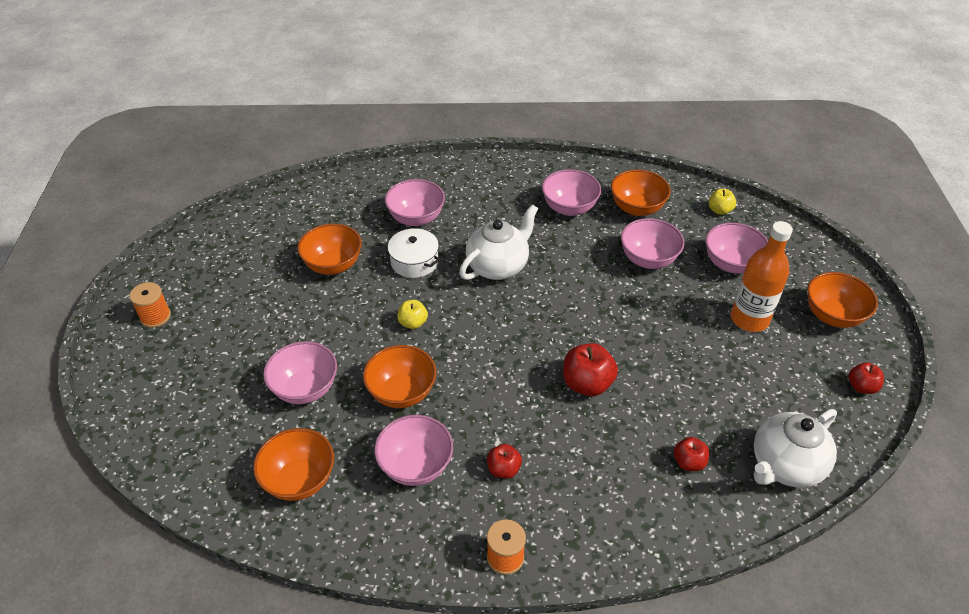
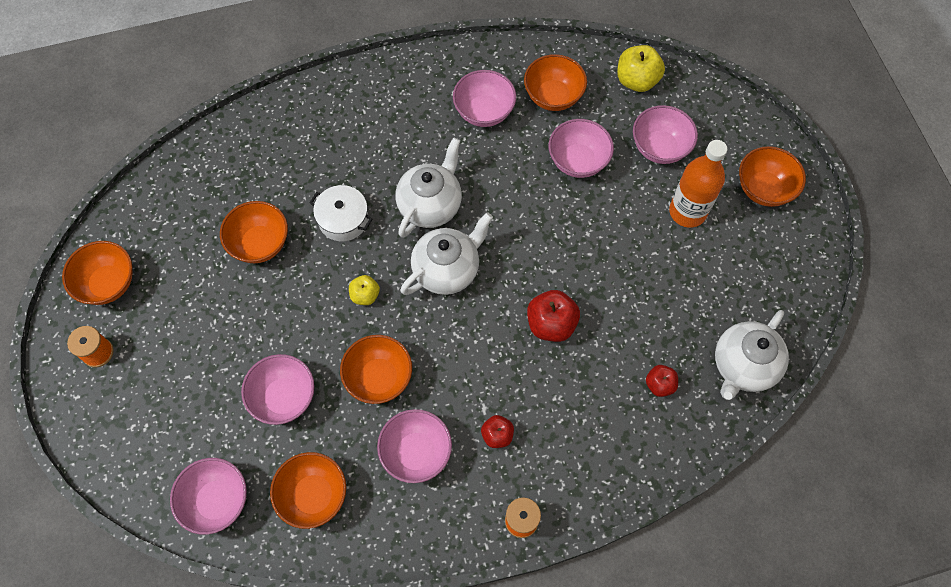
camera: 15 degrees left, 20 degrees up
(189, 268) = (108, 283): none -> orange bowl
(416, 218) = (328, 162): pink bowl -> pink bowl (217, 501)
(497, 318) = (447, 269): none -> white teapot
(719, 210) = (637, 80): yellow apple -> yellow apple, size x1.67
(861, 387) = (798, 264): red apple -> none

